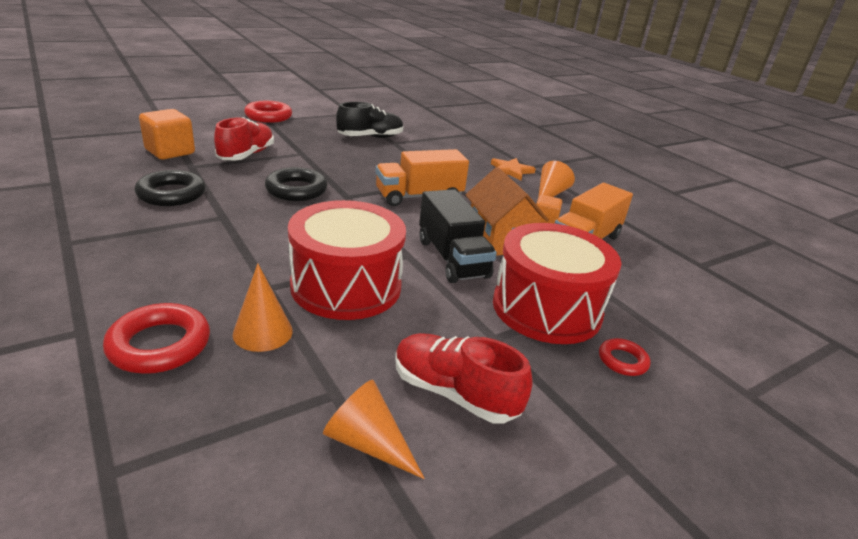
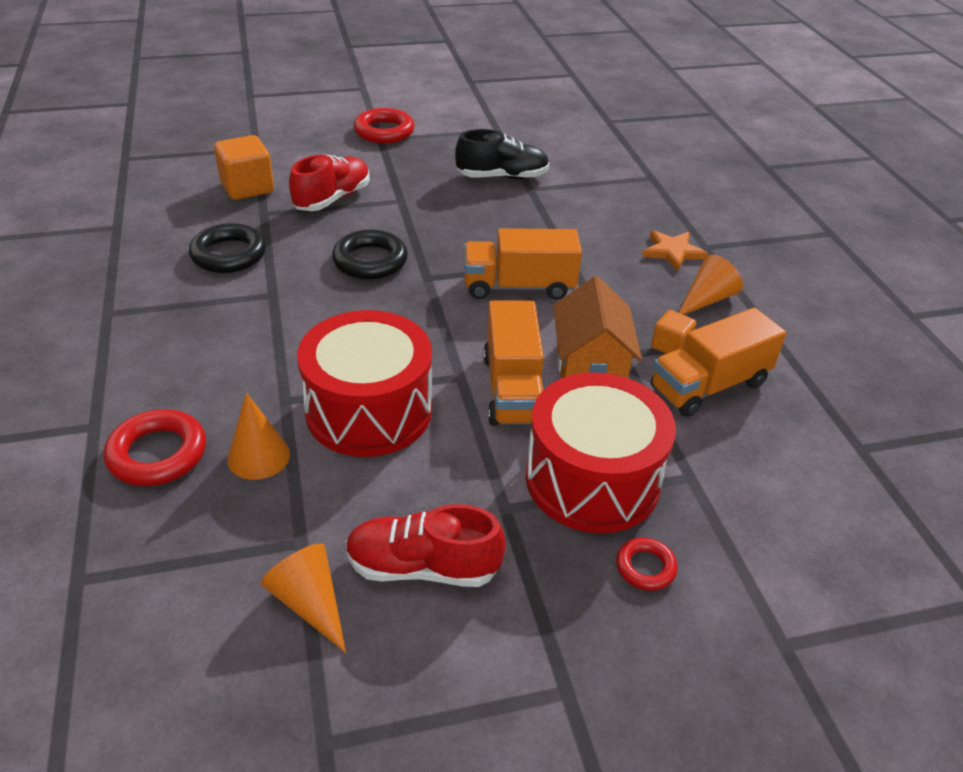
camera: 20 degrees right, 10 degrees up
(452, 258) = (512, 389): black truck -> orange truck
(454, 393) = (423, 567): red shoe -> red shoe turned 45 degrees counterclockwise

